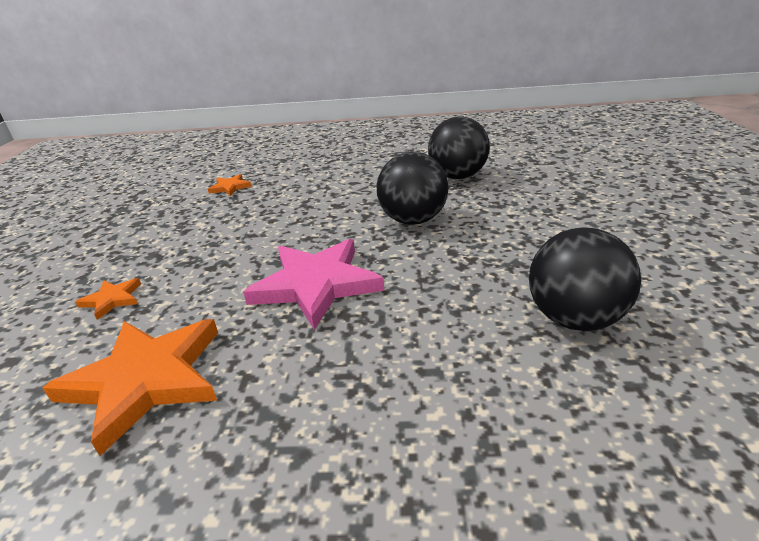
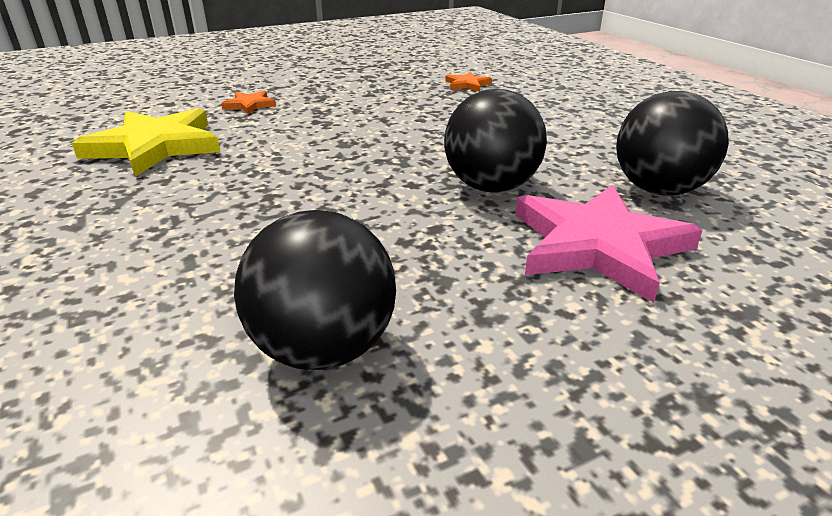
camera: 60 degrees right, 0 degrees up
(146, 380) = (155, 146): orange star -> yellow star
(316, 285) = (312, 170): pink star -> pink star (597, 245)

